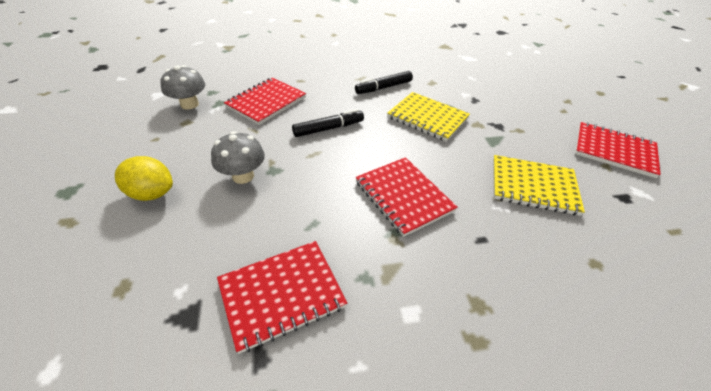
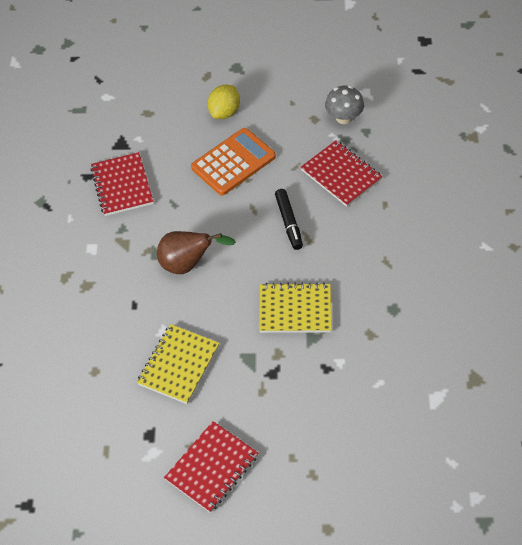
camera: 105 degrees right, 10 degrees up
(243, 176) = (233, 162): grey mushroom -> orange calculator
(383, 88) = (361, 281): black marker -> none
(403, 196) = (188, 264): red notebook -> brown pear
(427, 118) = (295, 309): yellow notebook -> yellow notebook turned 45 degrees clockwise

